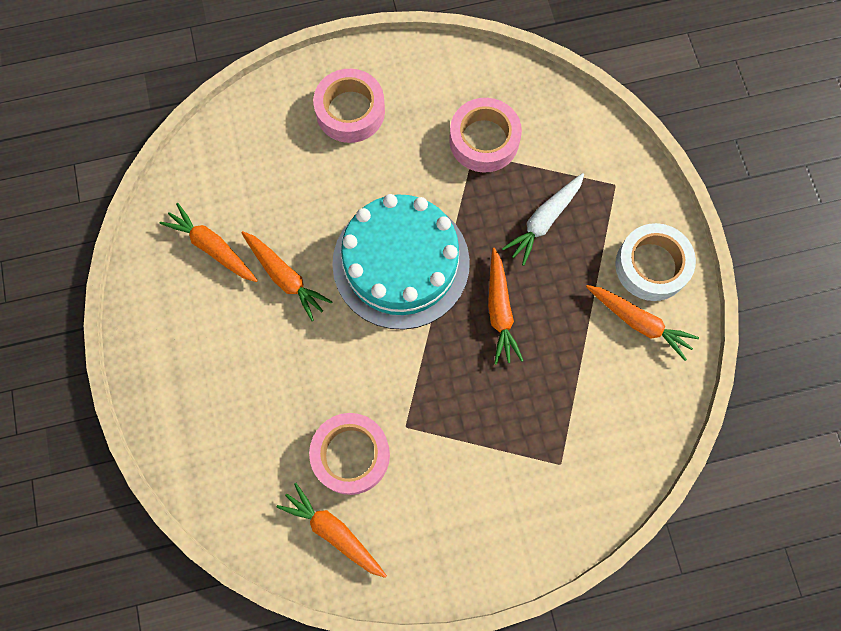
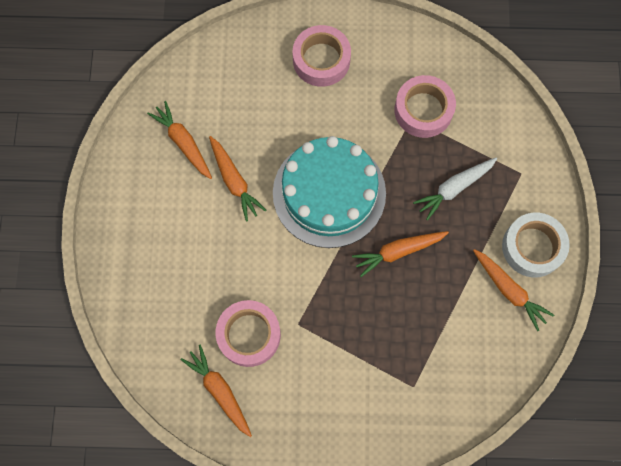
camera: 15 degrees right, 0 degrees up
(500, 311) = (398, 252): orange carrot -> orange carrot turned 60 degrees clockwise

